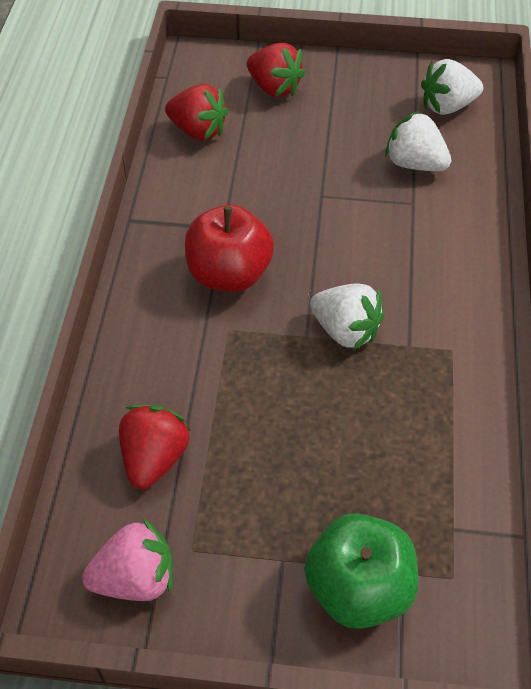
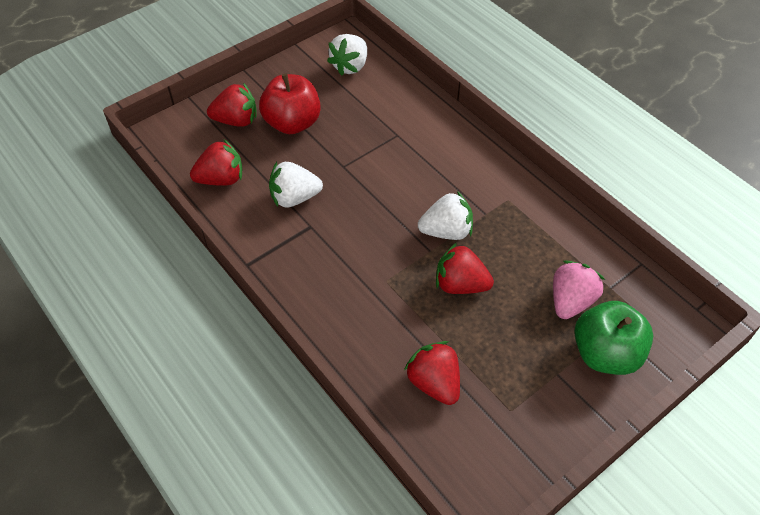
camera: 45 degrees left, 0 degrees up
(135, 578) = (503, 451): pink strawberry -> pink strawberry (570, 301)
(229, 274) = (347, 250): red apple -> red apple (292, 123)
(294, 391) = (460, 285): none -> red strawberry
(414, 164) = (372, 112): white strawberry -> white strawberry (294, 198)

